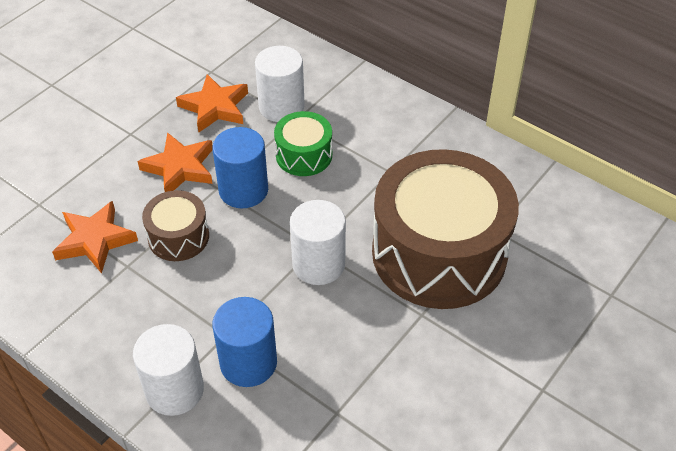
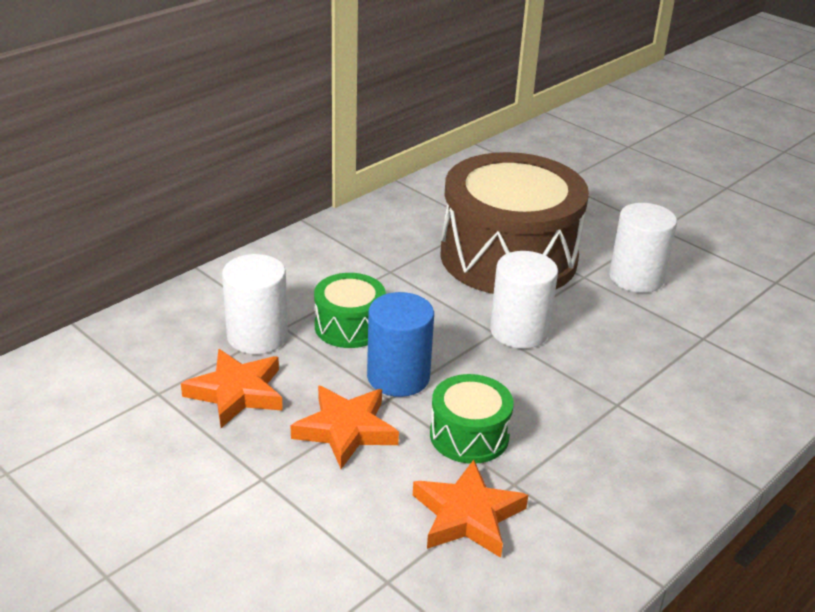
camera: 85 degrees left, 15 degrees down
(174, 390) = (695, 446): white cylinder -> white cylinder (636, 278)
(178, 237) = (469, 435): brown drum -> green drum
(248, 362) = (652, 389): blue cylinder -> none

